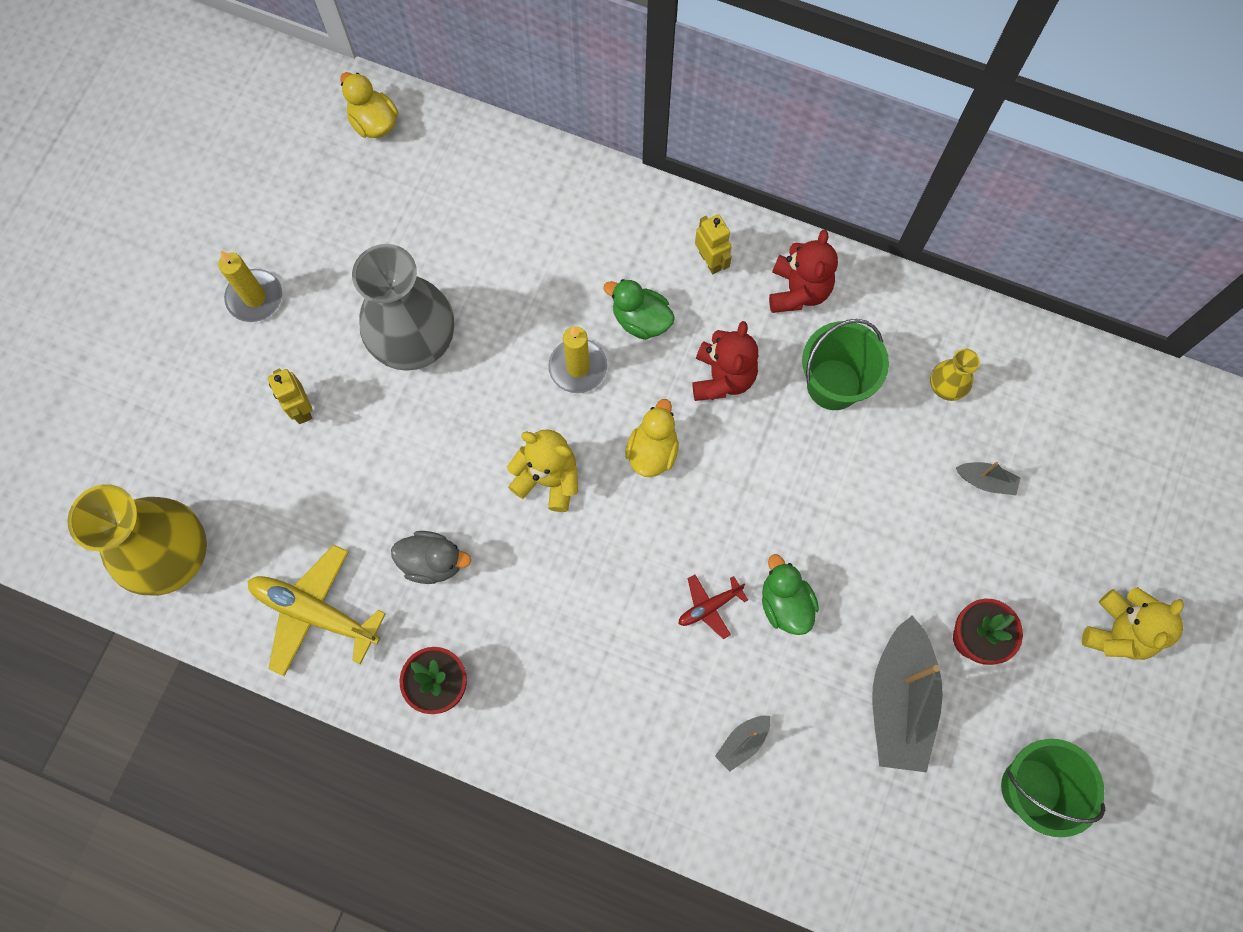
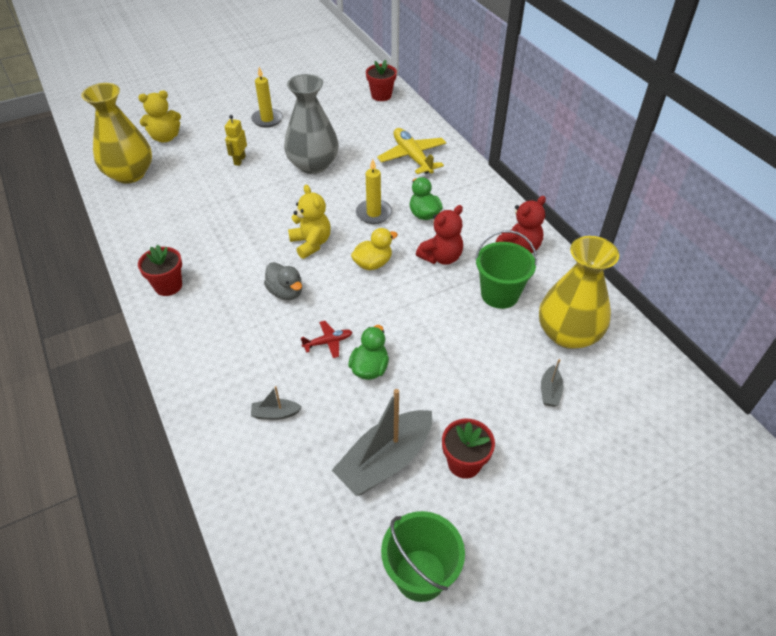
camera: 40 degrees right, 25 degrees down
(315, 612) = (154, 226): yellow plane -> yellow plane (412, 157)
(374, 123) = (381, 95): yellow duck -> red flower pot
(433, 562) = (224, 240): grey duck -> grey duck (286, 292)
(709, 607) = (328, 342): red plane -> red plane turned 150 degrees clockwise
(710, 261) = (484, 212): yellow robot -> none
(947, 386) = (568, 334): yellow vase -> yellow vase, size x2.24
(985, 481) = (550, 391): grey boat -> grey boat turned 45 degrees clockwise
(1117, 632) = (568, 531): yellow teddy bear -> yellow teddy bear (165, 137)

